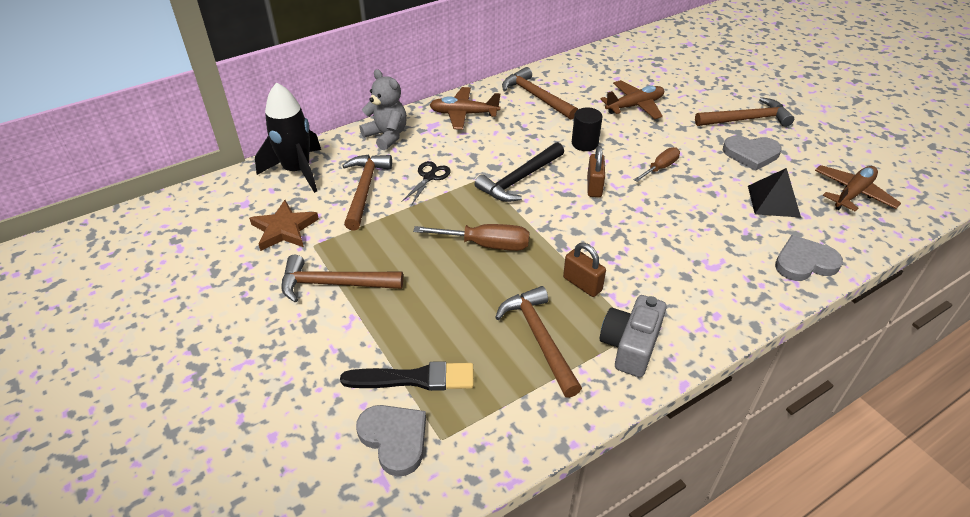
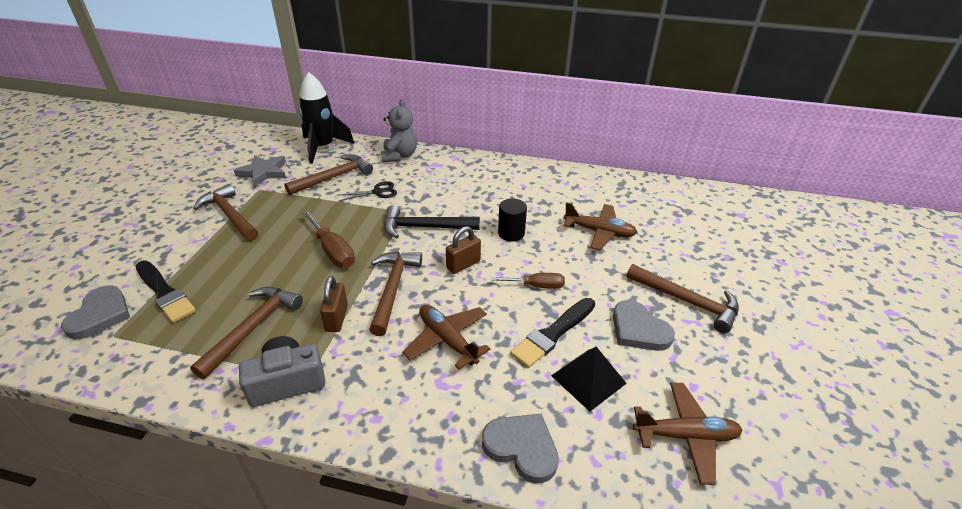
camera: 45 degrees right, 5 degrees down
(284, 229) = (263, 172): brown star -> grey star
(463, 114) = (466, 168): brown plane -> brown plane (447, 340)
(536, 96) = (534, 184): brown hammer -> brown hammer (393, 288)
(717, 190) = (553, 334): none -> black brush

